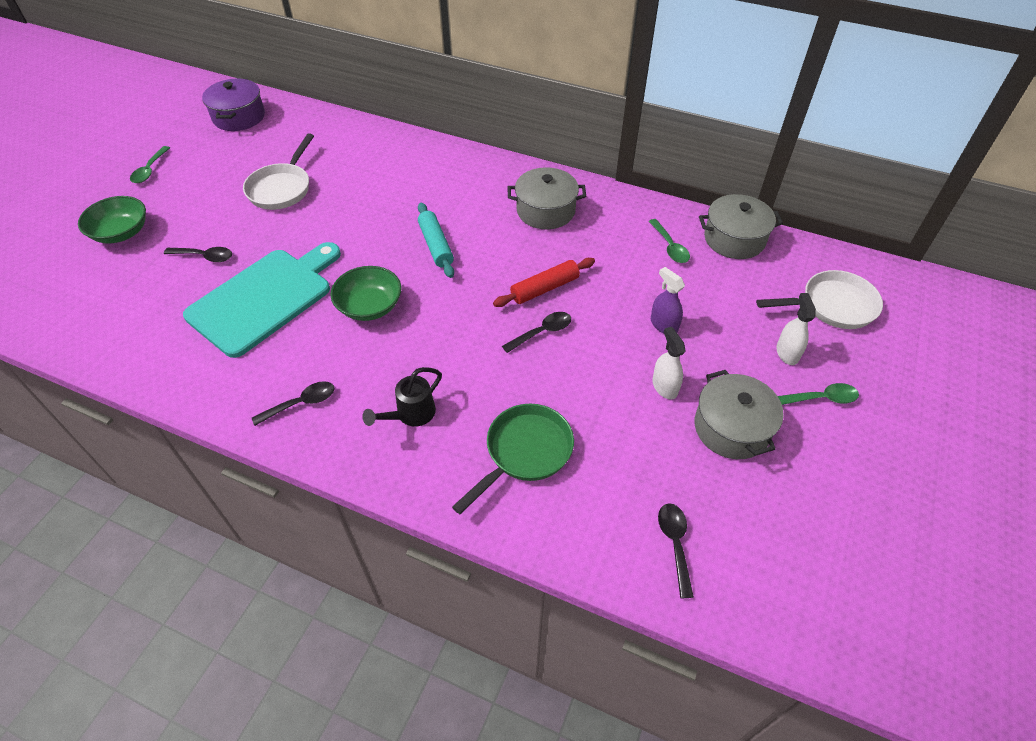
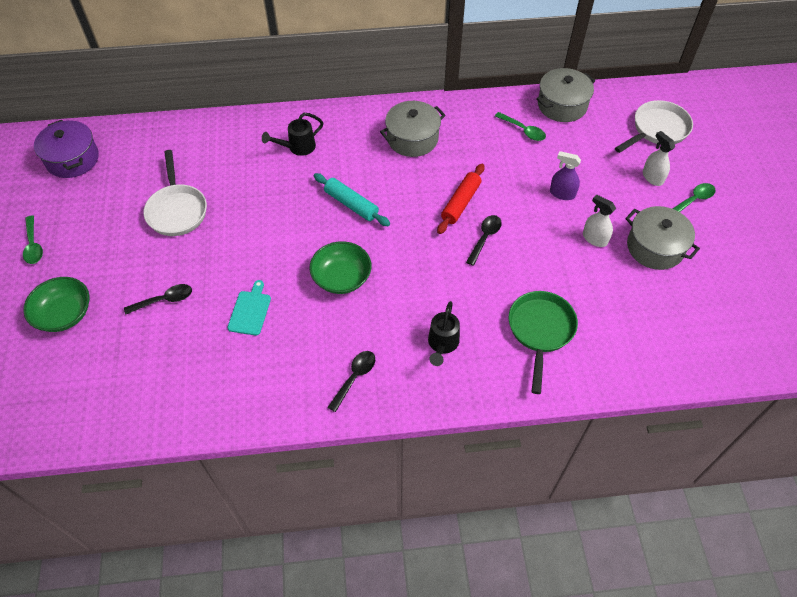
camera: 30 degrees left, 5 degrees up
(265, 298) = (250, 311): turquoise cutting board -> turquoise cutting board, size x0.42
(430, 177) = (298, 147): none -> black watering can
(675, 544) = (675, 342): black spoon -> none

